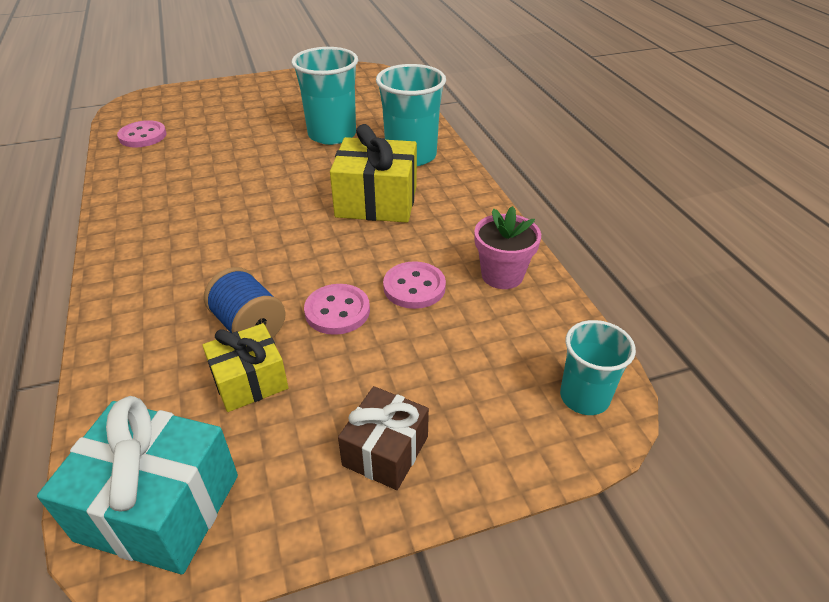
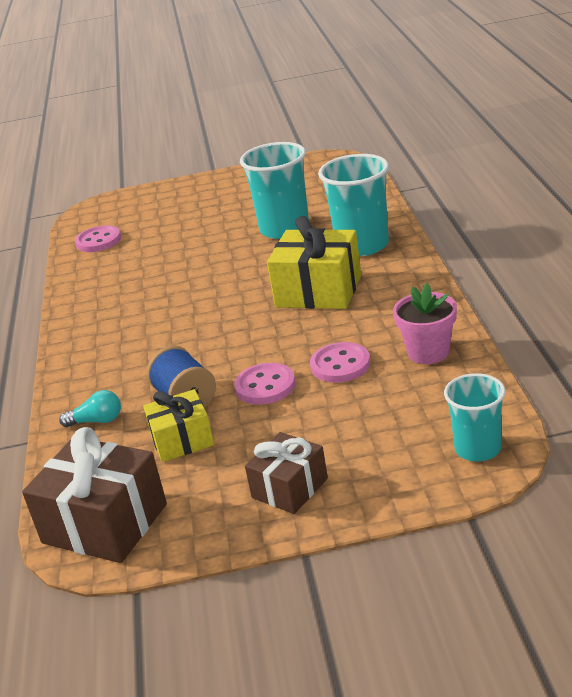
camera: 15 degrees right, 10 degrees down
(145, 353) = (97, 421): none -> turquoise light bulb
(159, 507) = (105, 523): turquoise gift -> brown gift

